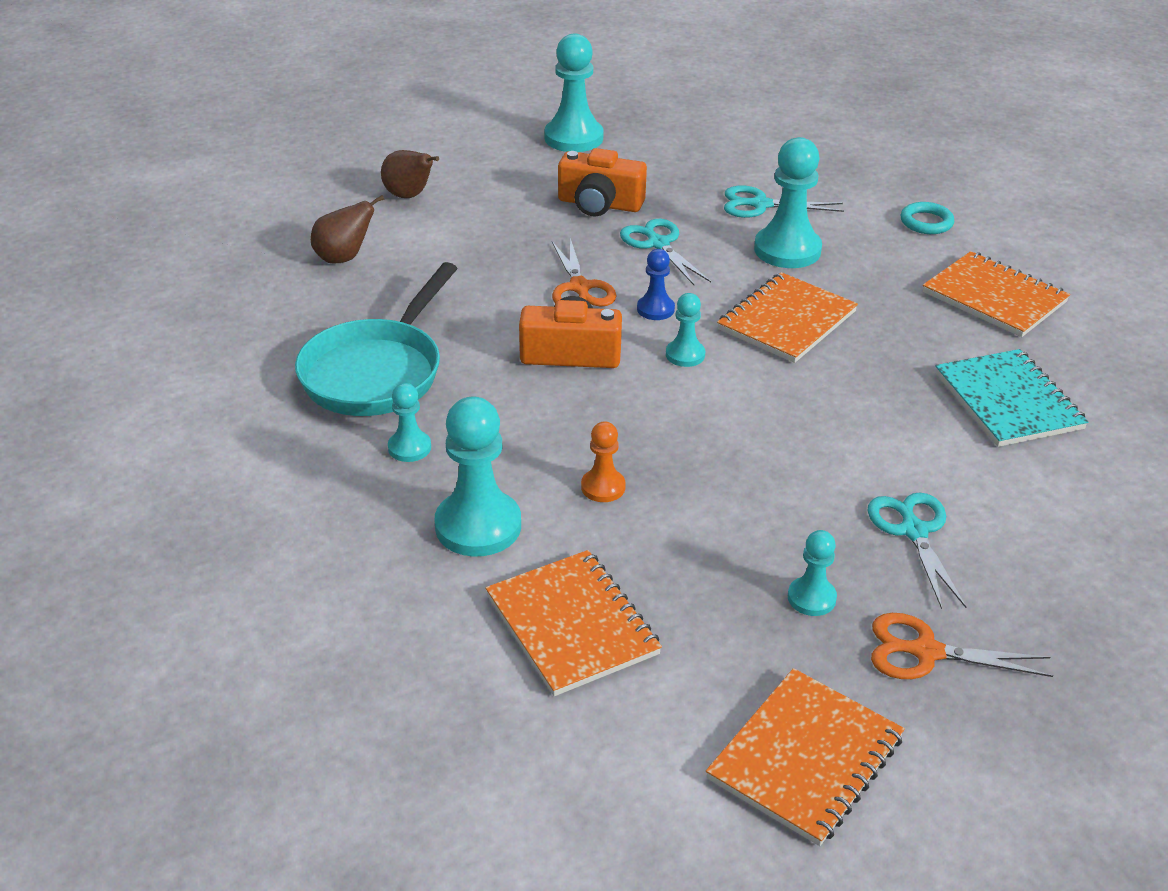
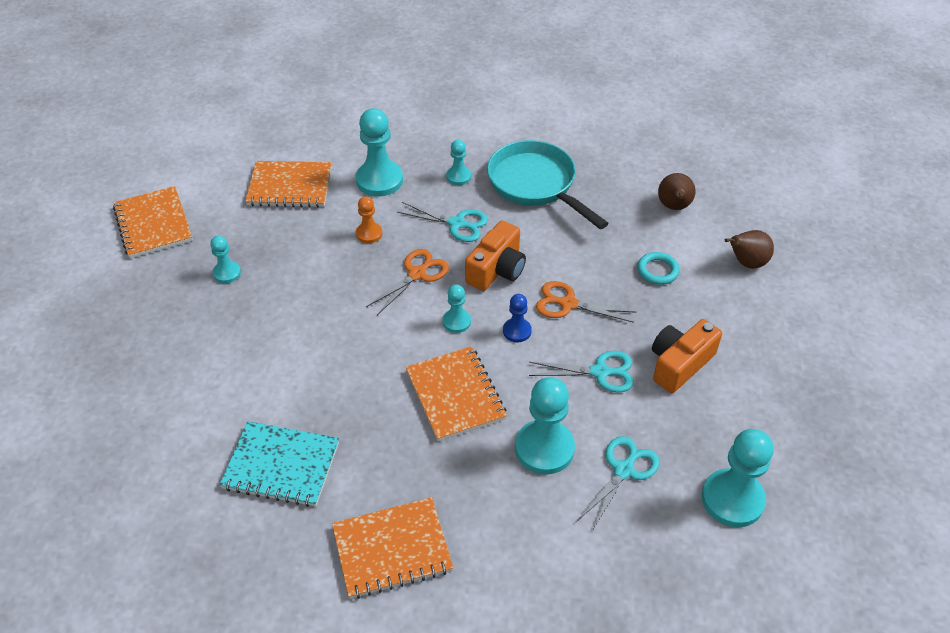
camera: 120 degrees right, 10 degrees up
(573, 138) = (806, 397): turquoise pawn -> turquoise pawn (732, 499)
(914, 531) = (227, 340): turquoise scissors -> turquoise scissors (456, 223)
(926, 222) = (527, 580): turquoise ring -> turquoise ring (657, 271)
(926, 652) = (158, 295): orange scissors -> orange scissors (417, 274)

